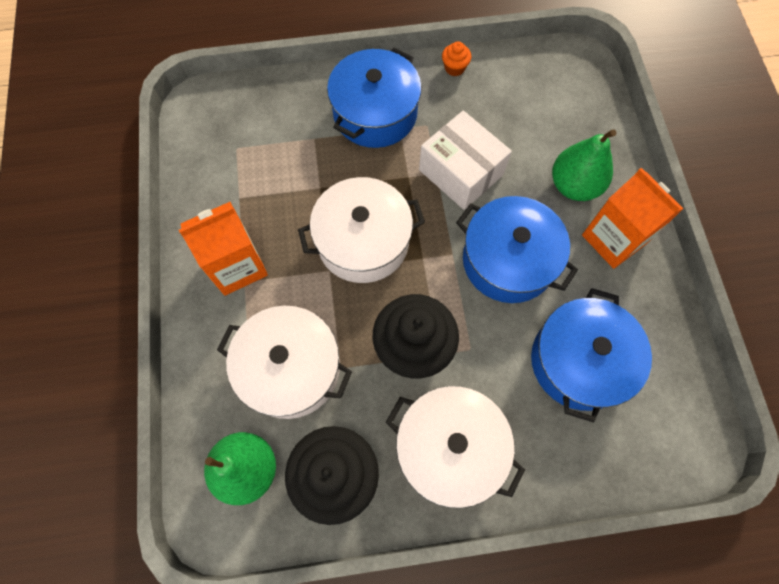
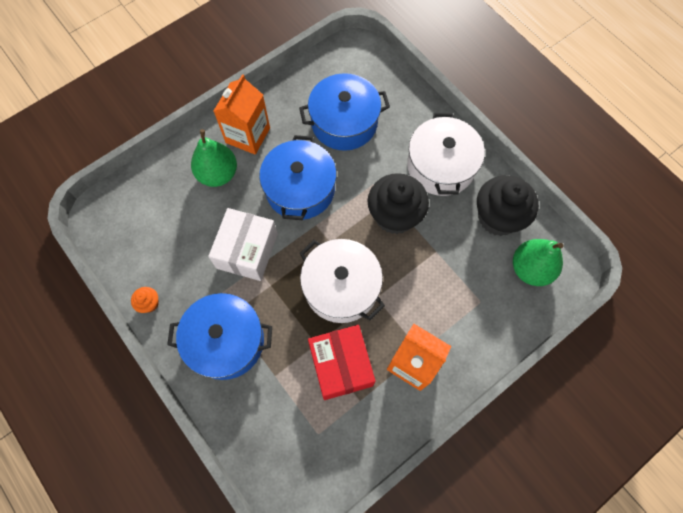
camera: 120 degrees left, 0 degrees up
(283, 199) = (341, 365): none -> red box
(290, 369) = (457, 281): white pot -> none

